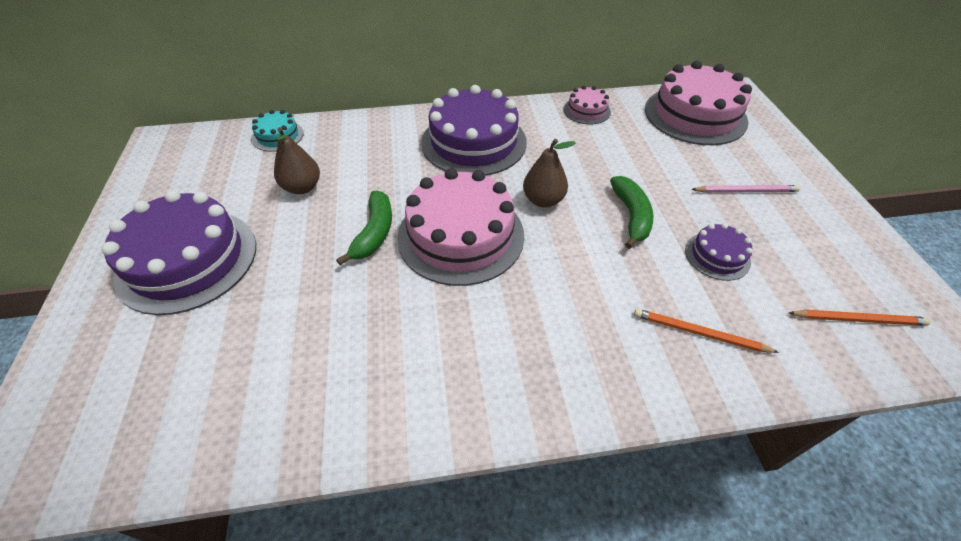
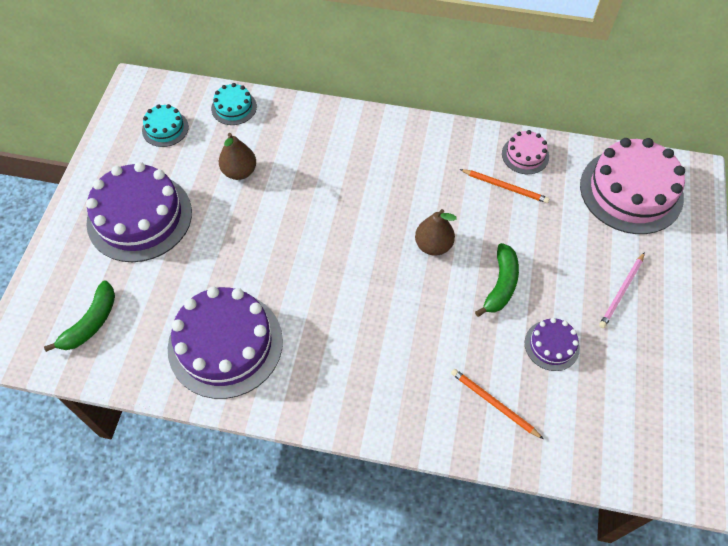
camera: 20 degrees right, 10 degrees up
(202, 169) = (165, 128): none -> turquoise cake
(374, 233) = (283, 235): green banana -> green banana (91, 323)
(461, 235) = (350, 259): pink cake -> none
(474, 142) = (401, 163): purple cake -> purple cake (225, 344)
(746, 191) = (621, 292): pink pencil -> pink pencil turned 105 degrees clockwise
(858, 319) = (630, 437): orange pencil -> orange pencil (505, 187)

